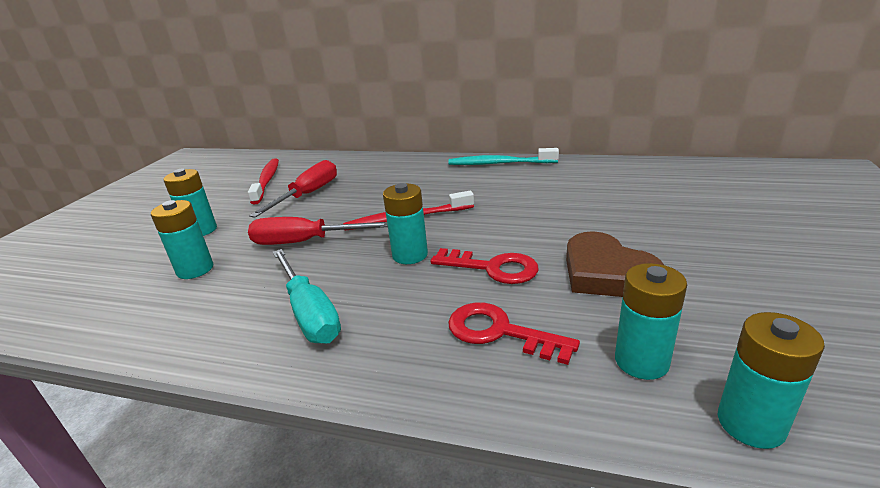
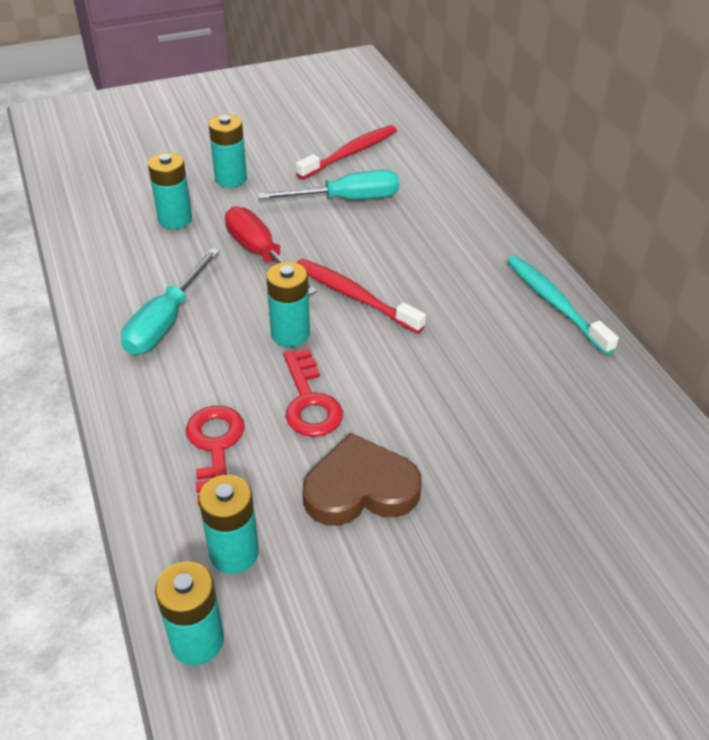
camera: 50 degrees right, 15 degrees up
(308, 195) = (346, 199): red screwdriver -> turquoise screwdriver
(606, 273) = (360, 488): brown heart -> brown heart turned 60 degrees clockwise

